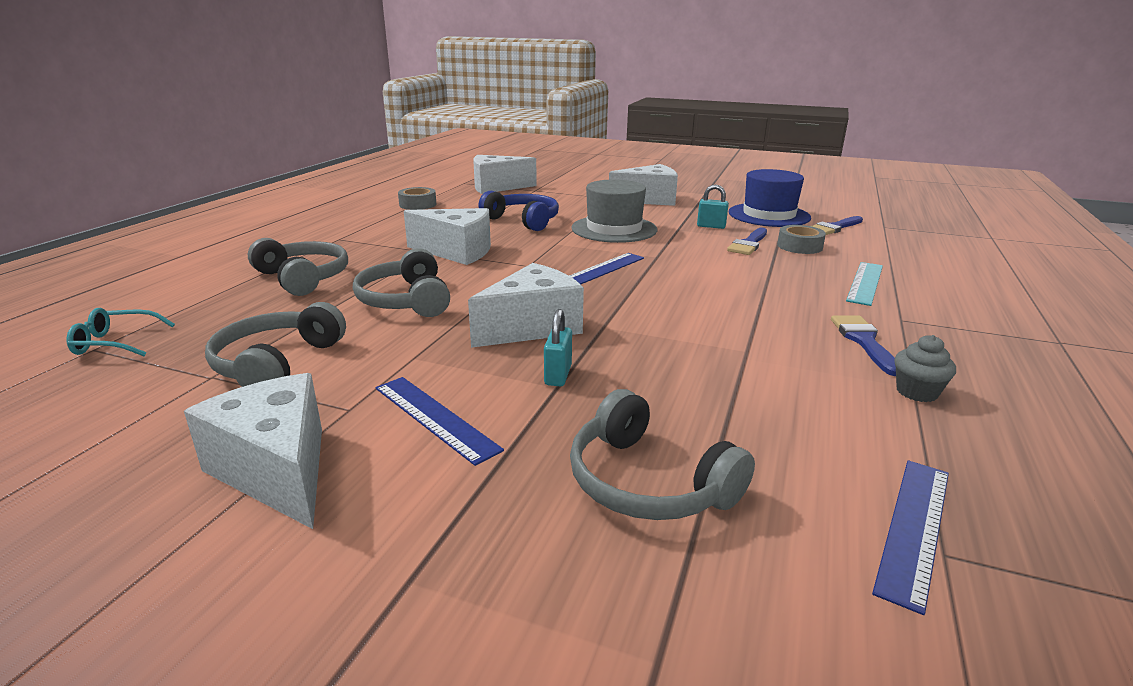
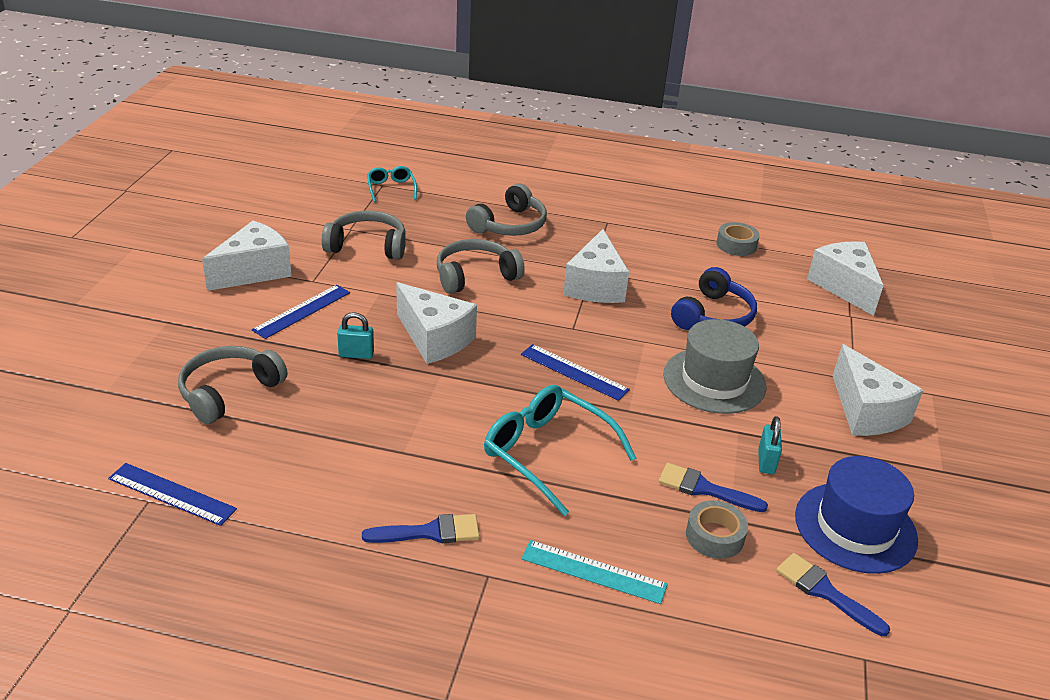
camera: 80 degrees right, 10 degrees up
(725, 288) = (547, 453): none -> turquoise glasses
(916, 392) = (333, 542): grey cupcake -> none

